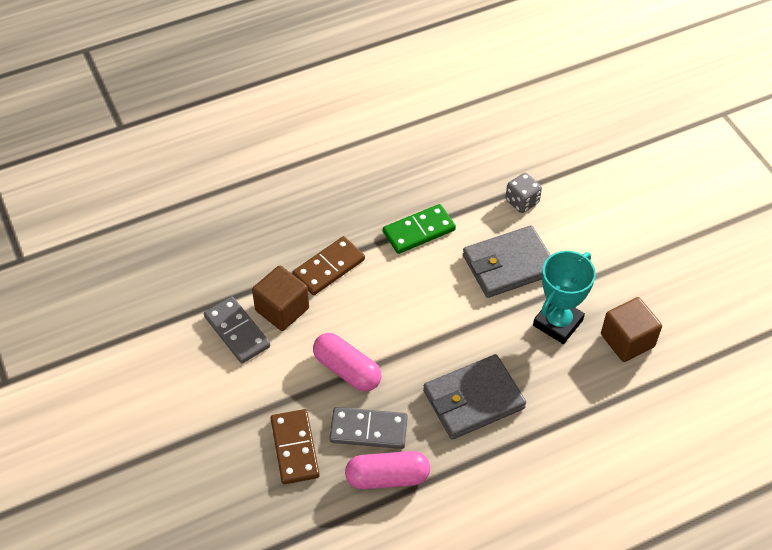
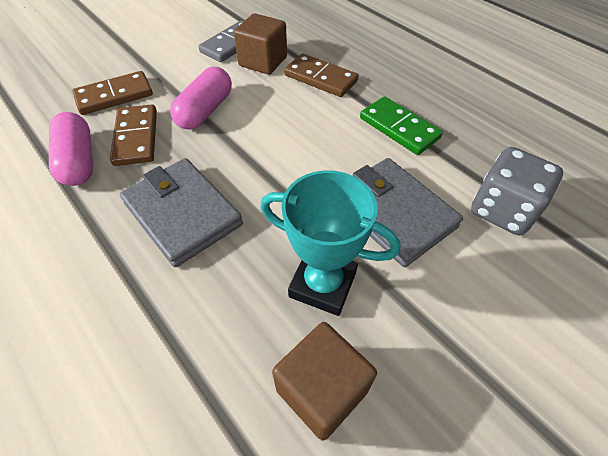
camera: 75 degrees right, 0 degrees up
(368, 430) = (136, 137): grey domino -> brown domino
(522, 201) = (502, 210): grey dice -> grey dice, size x1.53

